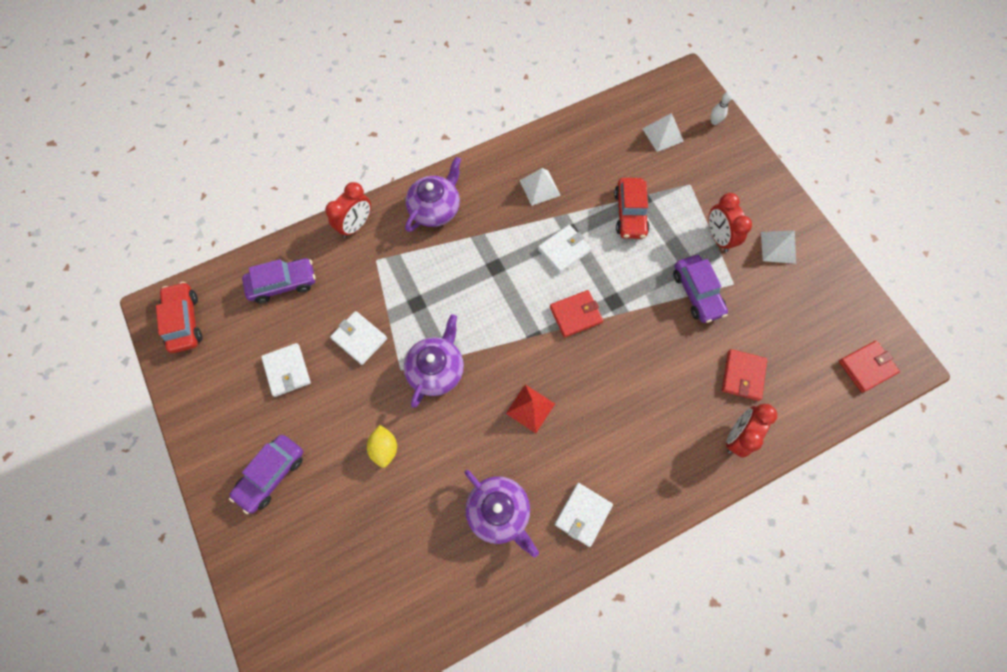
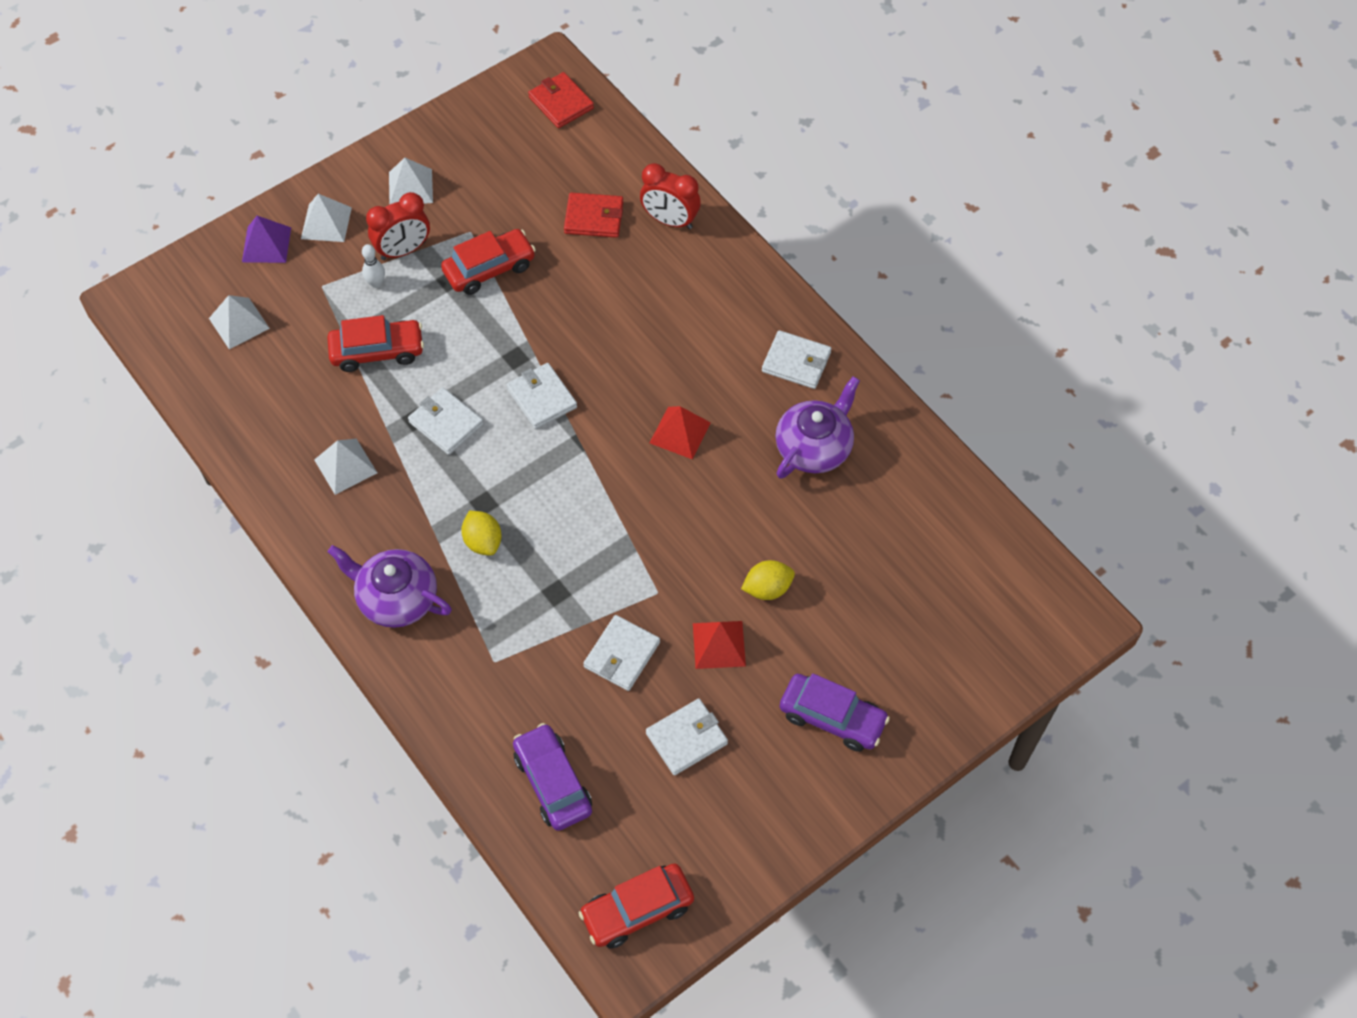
camera: 100 degrees left, 10 degrees down
(350, 405) = (719, 644): none -> red pyramid
(356, 225) = (439, 703): red clock -> none
(436, 369) = (648, 549): purple teapot -> none
(465, 263) = (483, 541): none -> yellow lemon
(575, 314) = (541, 398): red wallet -> white wallet
(697, 293) = (489, 269): purple car -> red car
(714, 122) = (211, 263): white bowling pin -> white bowling pin (376, 283)
(728, 153) = (266, 244): none -> purple pyramid
(746, 190) = (326, 223): none -> white pyramid

